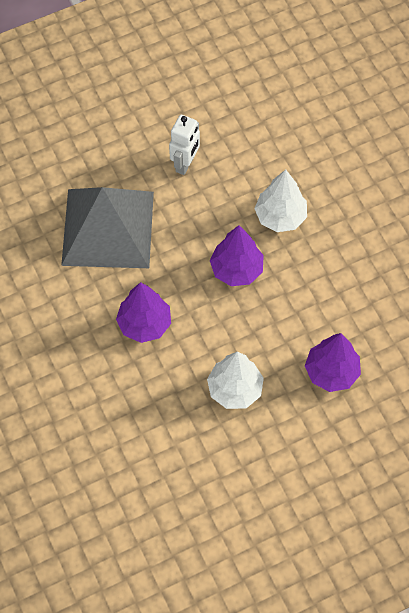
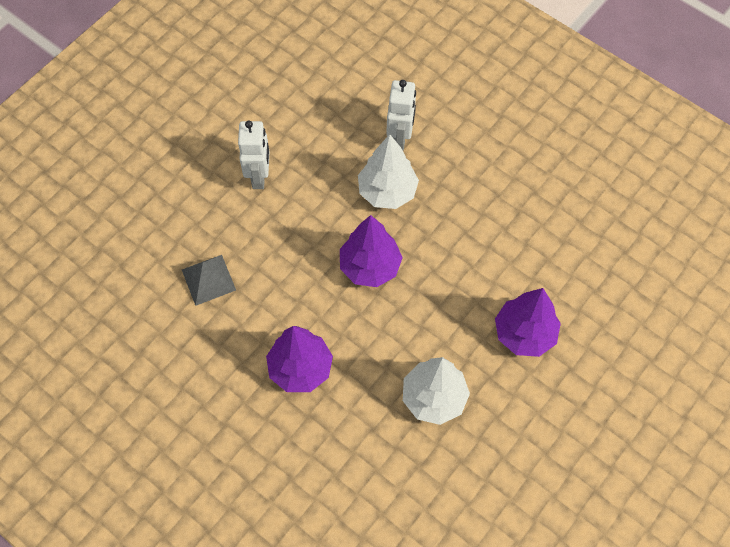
camera: 25 degrees left, 0 degrees up
(108, 228) = (208, 279): grey pyramid -> grey pyramid, size x0.42
(313, 178) = (400, 138): none -> white robot

